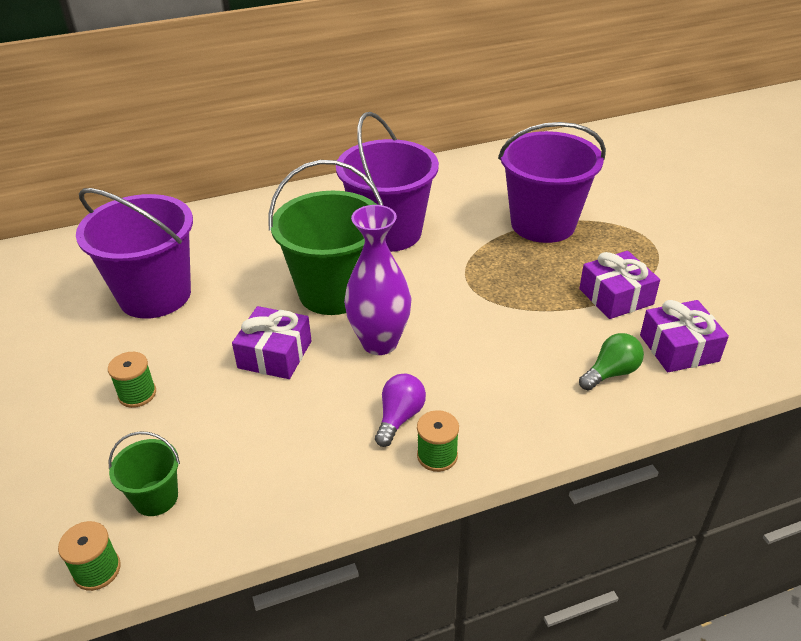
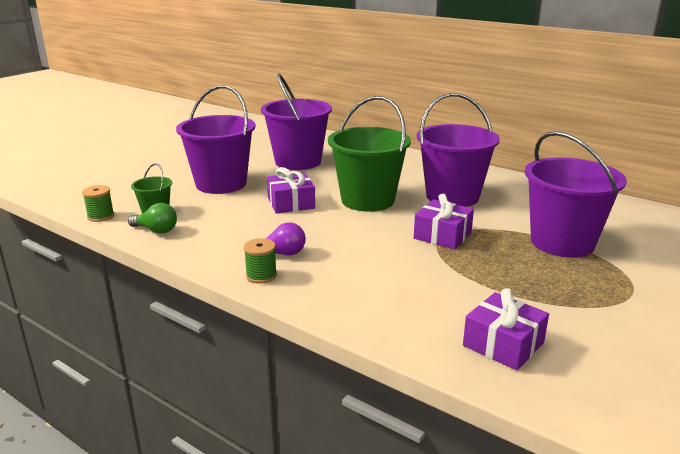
camera: 55 degrees right, 15 degrees down
(137, 394) = (221, 184): green spool -> purple bucket
(379, 343) = (340, 227): purple vase -> none
(611, 373) = (425, 319): green light bulb -> green light bulb (156, 230)
(616, 296) = (524, 297): purple gift -> purple gift (442, 235)

